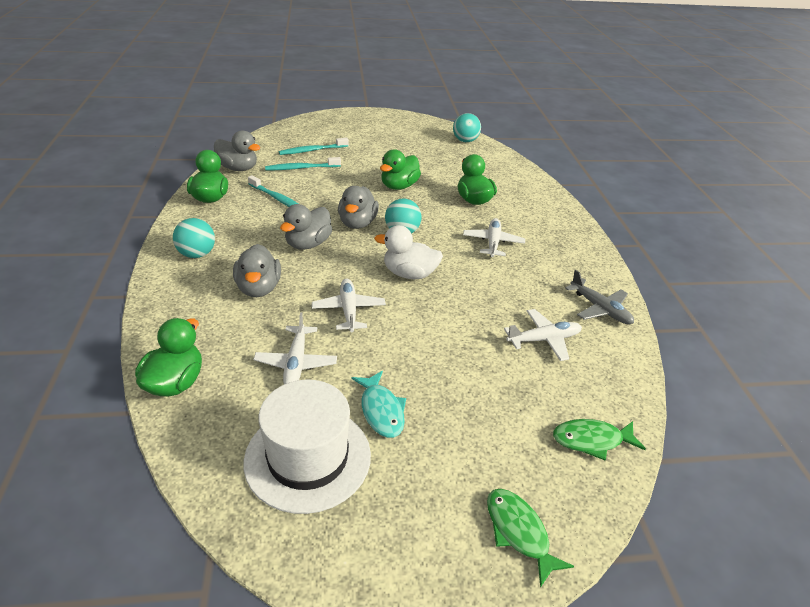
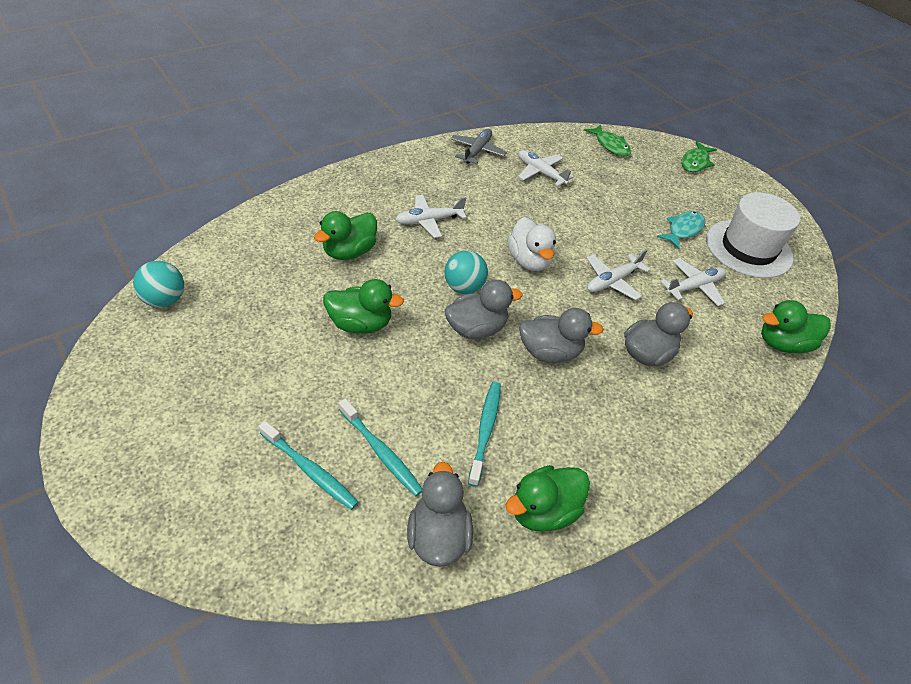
camera: 120 degrees left, 10 degrees up
(197, 254) = (653, 438): turquoise ball -> none

